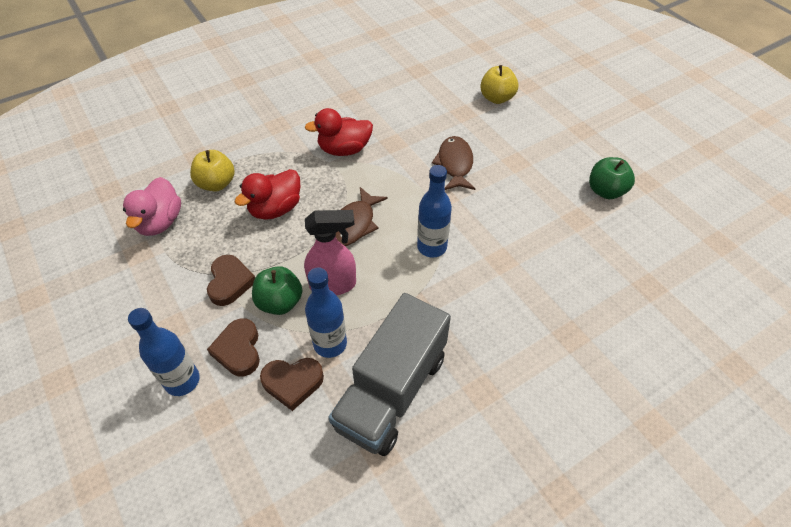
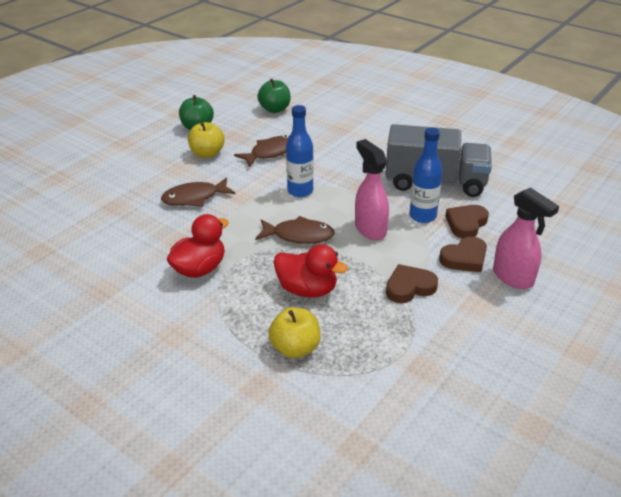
camera: 110 degrees left, 15 degrees down
(160, 222) = (375, 370): pink duck -> none
(182, 381) = (513, 278): blue bottle -> pink spray bottle
(280, 302) = (407, 252): green apple -> green apple (275, 109)
(292, 383) = (466, 224): brown heart -> brown heart turned 120 degrees counterclockwise
(344, 149) = (200, 269): red duck -> red duck turned 105 degrees counterclockwise
(496, 98) = (85, 191): yellow apple -> yellow apple (207, 154)
(524, 242) = (270, 153): none -> brown fish

